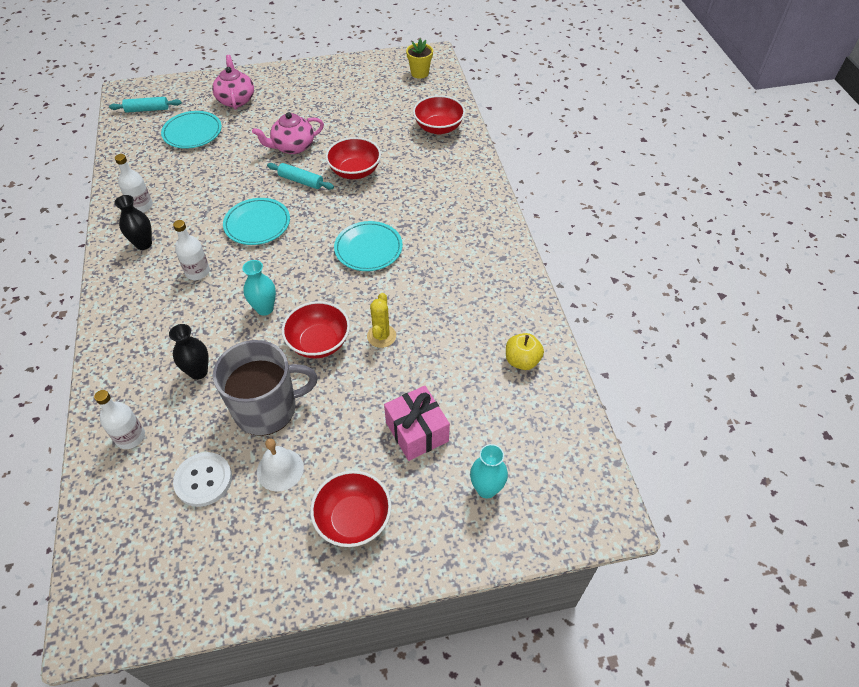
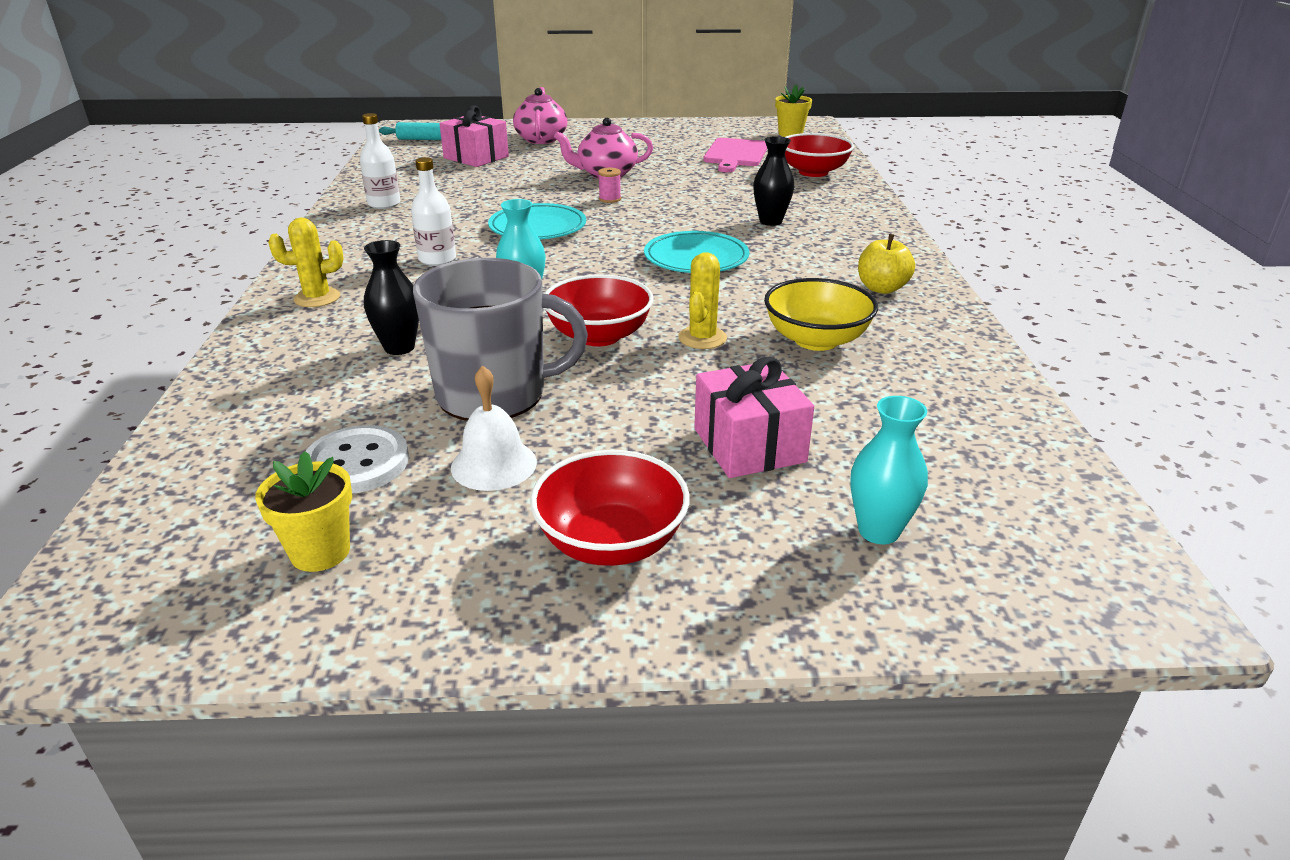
camera: 10 degrees right, 20 degrees down
(129, 327) = (317, 298): none -> yellow cactus
(130, 437) = (261, 403): white bottle -> none
(143, 244) = (372, 232): black vase -> black vase (770, 221)
(192, 133) = (476, 157): turquoise plate -> pink gift
(204, 551) = (320, 552): none -> yellow flower pot
(301, 181) = (610, 199): turquoise rolling pin -> pink spool
(355, 171) = (688, 197): red bowl -> none
(382, 108) = (735, 154): none -> pink cutting board
(448, 329) = (816, 340): none -> yellow bowl
(522, 361) = (945, 384): yellow apple -> yellow apple (881, 288)

